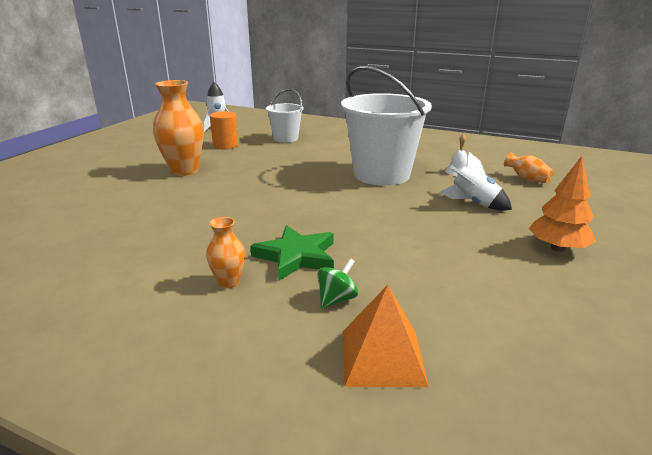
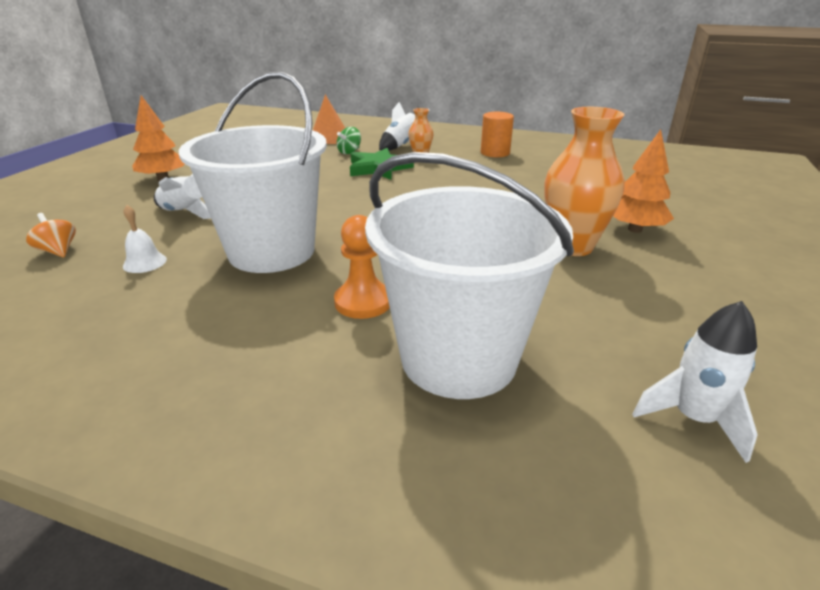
camera: 175 degrees right, 5 degrees up
(123, 179) = (635, 229): none -> orange tree
(225, 145) = (576, 319): orange cylinder -> orange cylinder (495, 153)
(245, 315) = (401, 146): none -> white rocket
(285, 138) = (458, 358): white bucket -> white bucket, size x1.88
(322, 153) = (363, 302): none -> orange pawn
(527, 179) = (58, 251): orange vase -> orange spinning top

